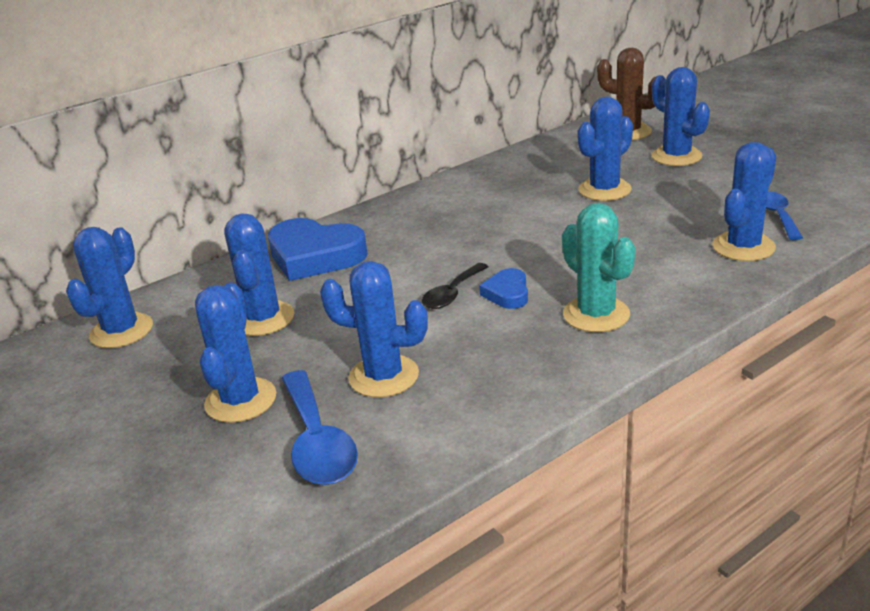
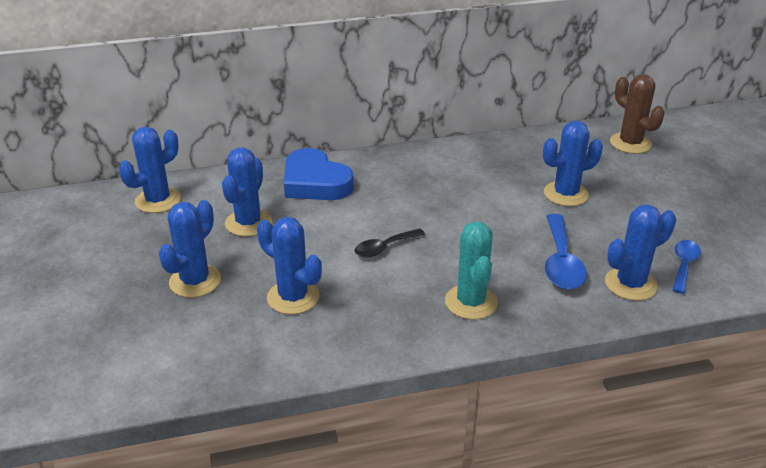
camera: 20 degrees right, 5 degrees up
(317, 442) = (220, 330): blue spoon -> blue spoon (561, 262)
(507, 293) = (422, 261): blue heart -> none
(676, 156) = (650, 180): blue cactus -> none

